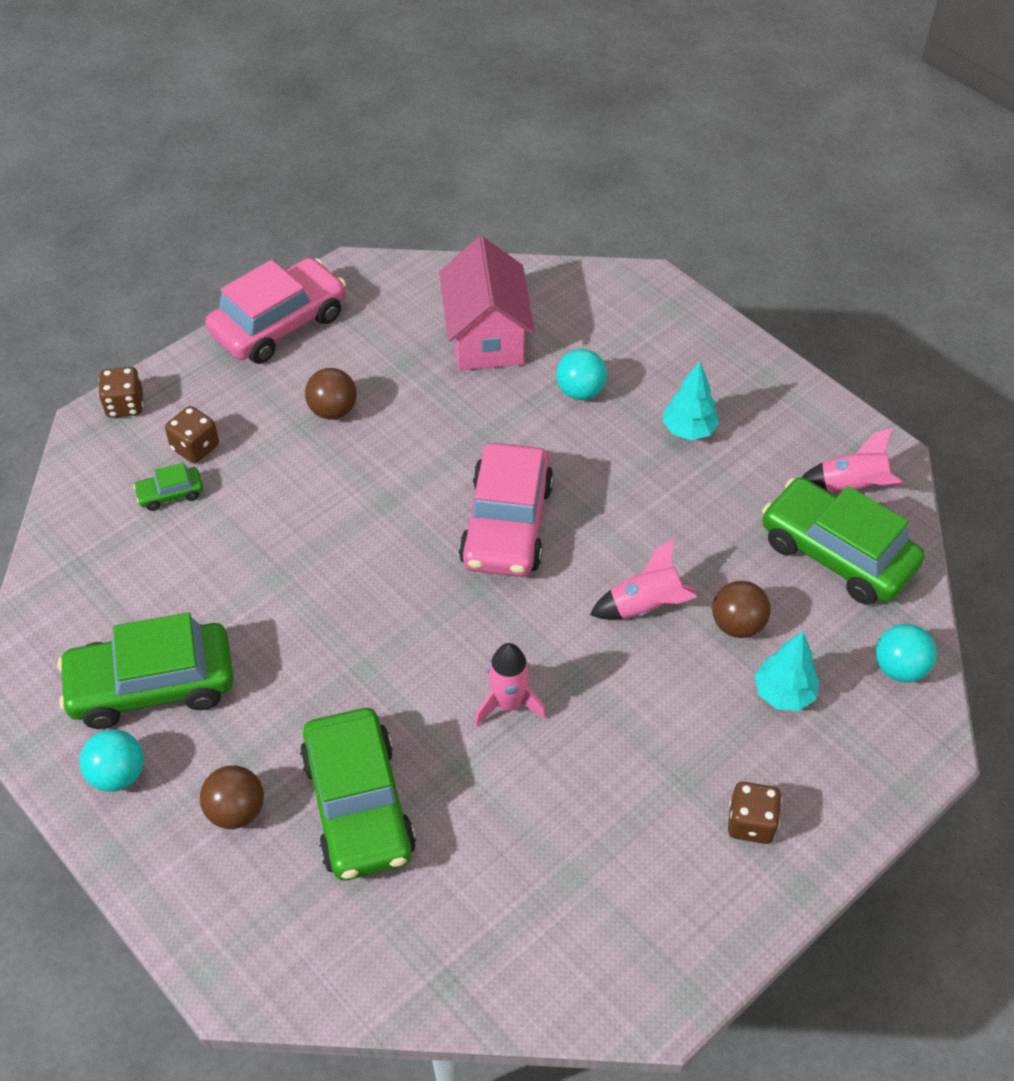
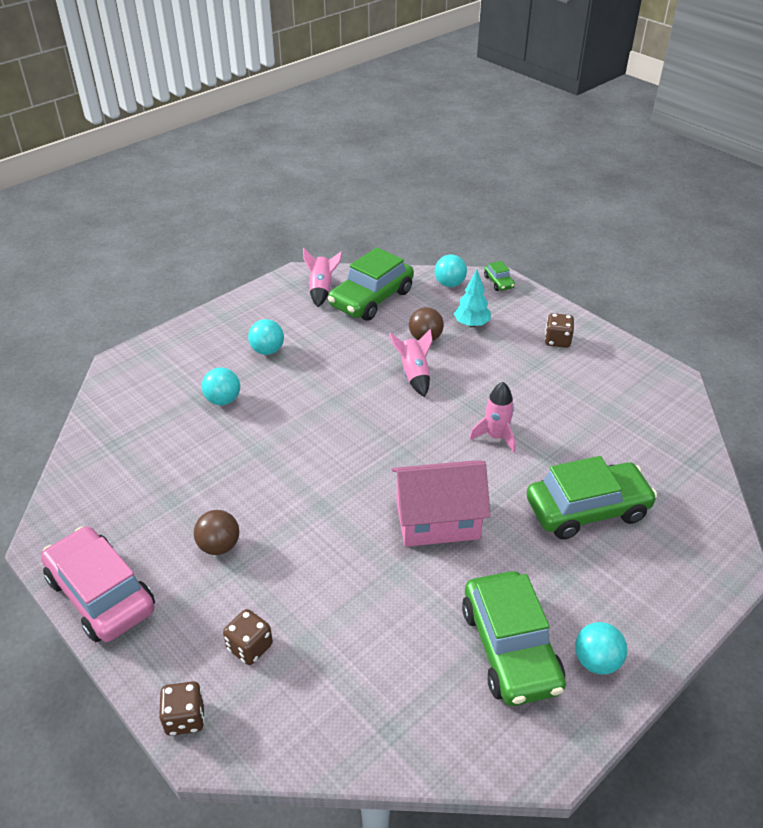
camera: 90 degrees left, 10 degrees down
(170, 494) = (305, 661): green car -> green car (499, 282)
(236, 811) = (608, 578): brown ball -> none
(486, 337) = (154, 451): pink house -> pink house (437, 520)
(507, 524) = (346, 438): pink car -> none
(688, 430) = (267, 350): turquoise tree -> turquoise ball

